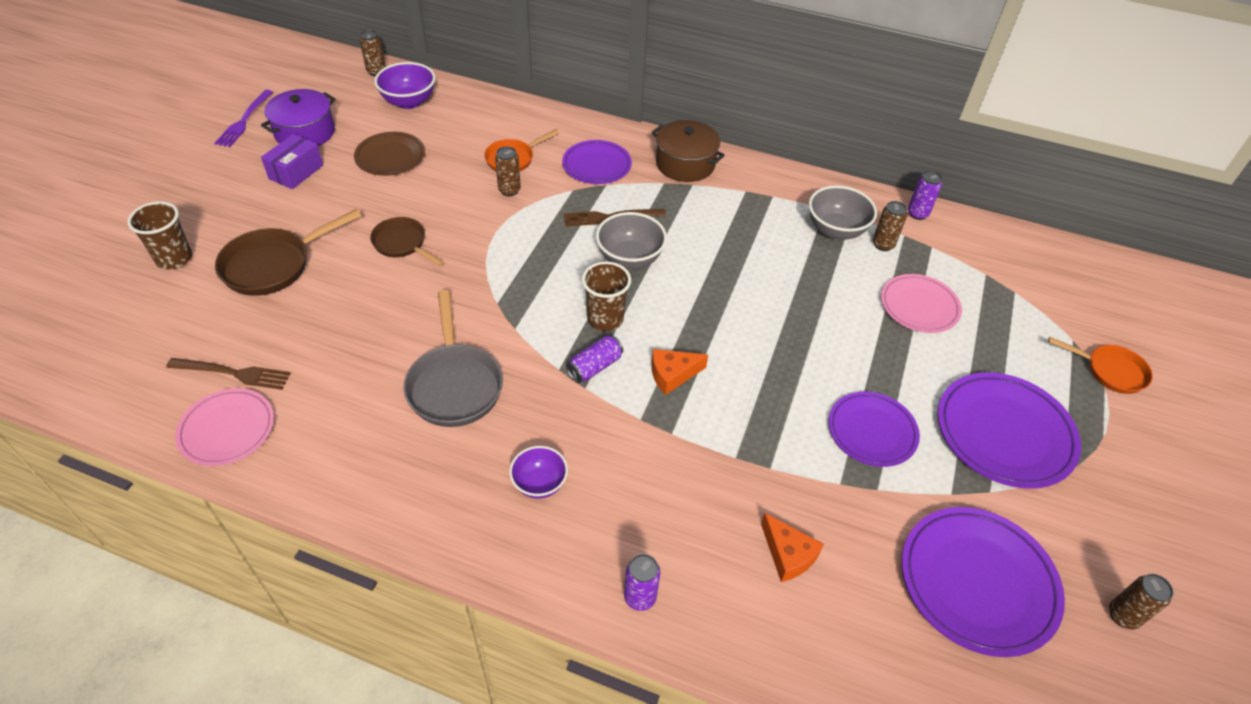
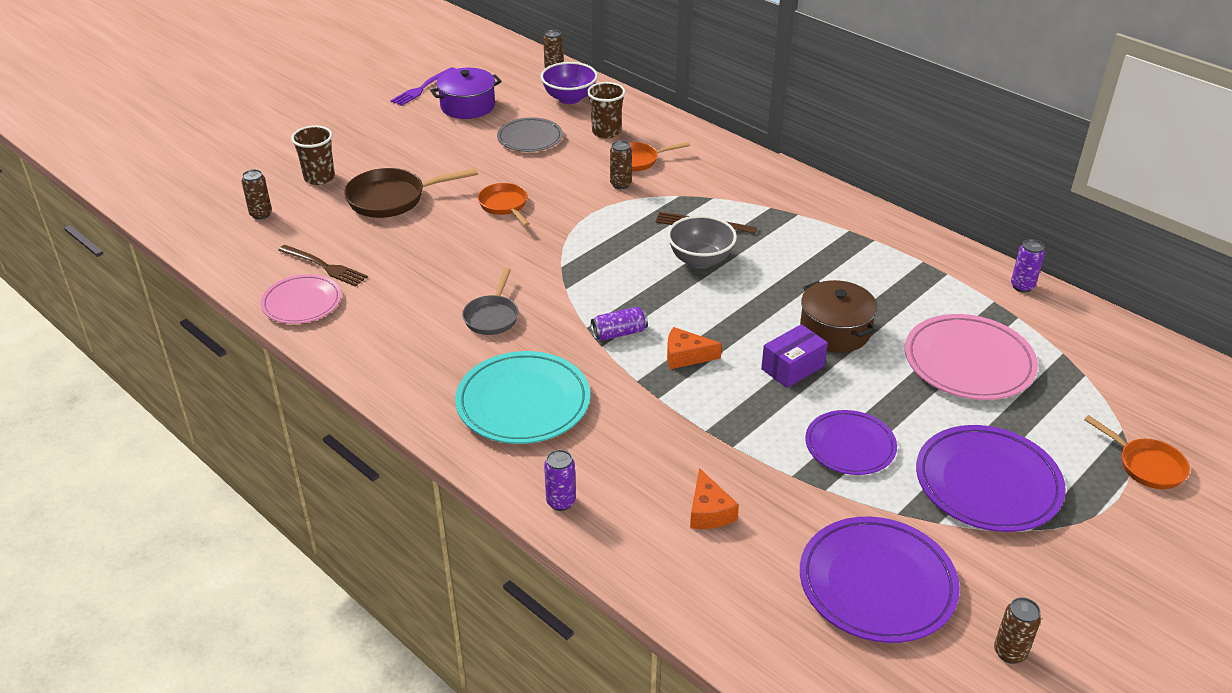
camera: 25 degrees right, 10 degrees down
(296, 172) = (445, 134): purple box -> purple box (792, 367)
(390, 157) = (530, 138): brown plate -> grey plate
(402, 244) = (505, 206): brown pan -> orange pan
(454, 384) = (492, 316): grey pan -> grey pan, size x0.64
(539, 483) = (523, 402): purple bowl -> turquoise plate
(596, 165) = (713, 180): purple plate -> none
(605, 319) = (650, 300): brown cup -> brown cup (606, 132)
(685, 164) = (801, 196): brown pot -> brown pot (835, 331)
(835, 230) = (922, 281): grey bowl -> none
(883, 244) = (965, 304): brown can -> brown can (261, 214)
(919, 306) = (968, 362): pink plate -> pink plate, size x1.54

